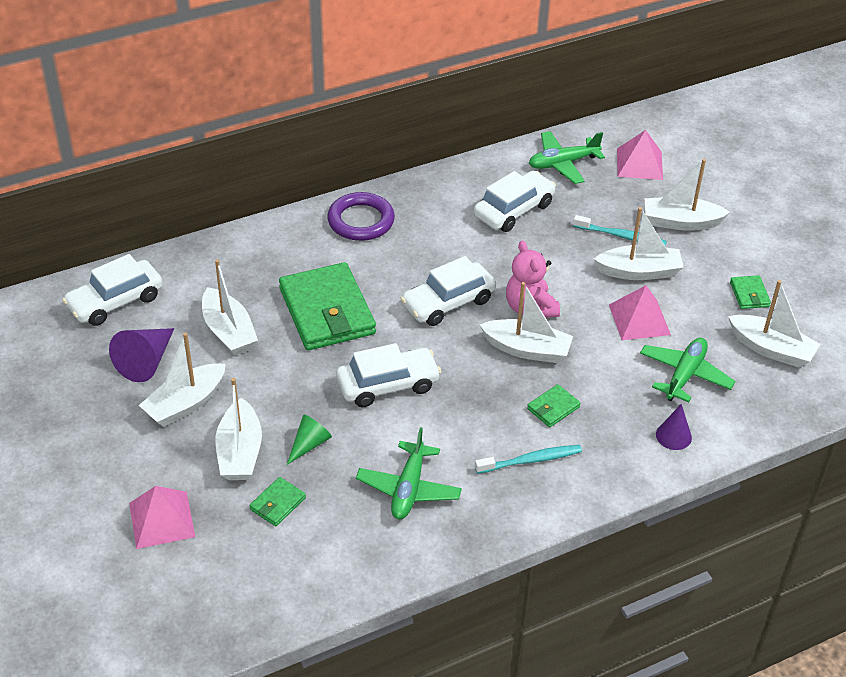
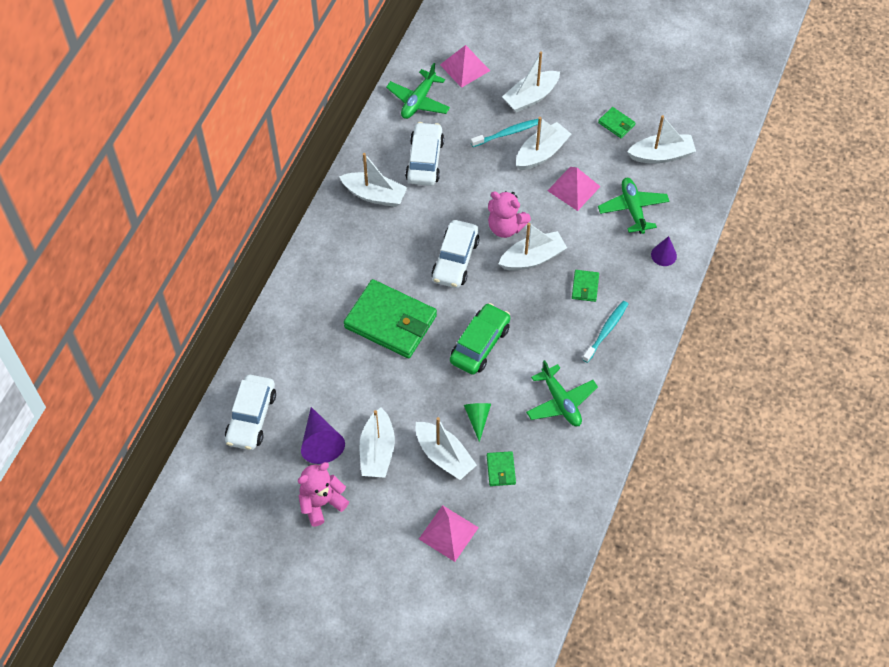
camera: 40 degrees left, 15 degrees up
(86, 409) = (321, 503): none -> pink teddy bear
(228, 331) = (347, 382): white boat -> white boat (374, 195)
(361, 221) = (339, 239): purple ring -> none
(388, 385) = (480, 344): white car -> green car

